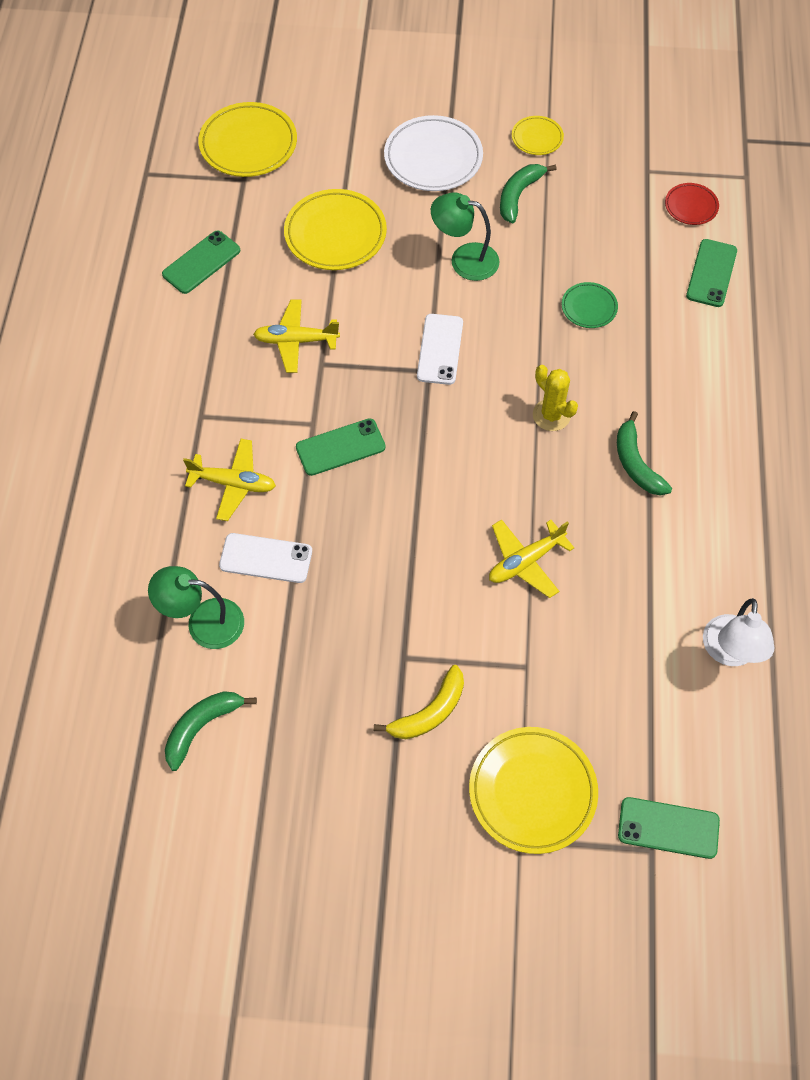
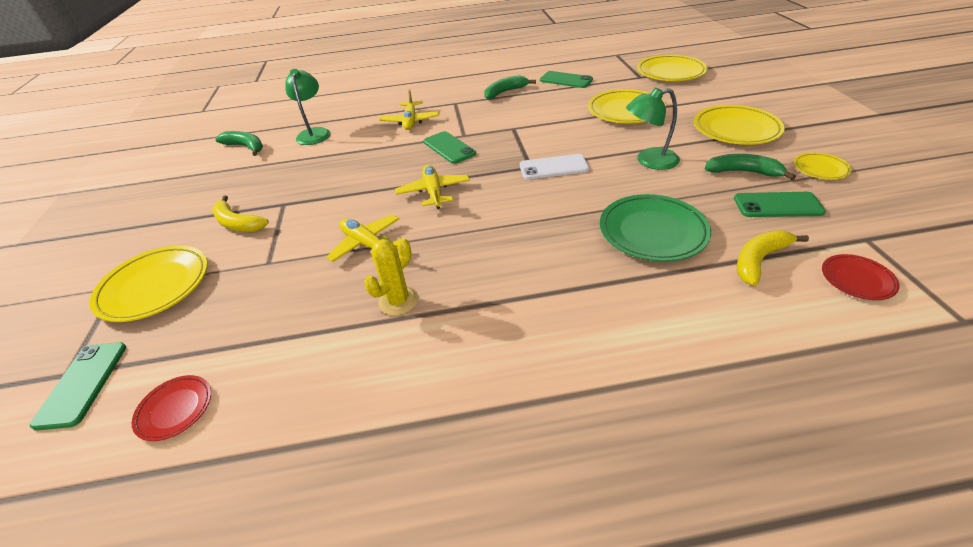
camera: 80 degrees right, 20 degrees down
(266, 558) = (359, 141): white phone -> none
(296, 341) = (526, 117): yellow plane -> yellow plane (433, 192)
(433, 158) = (736, 129): white plate -> yellow plate
(464, 259) = (649, 161): green lamp -> green lamp turned 105 degrees counterclockwise
(551, 415) = (518, 231): yellow cactus -> yellow cactus (398, 301)
(589, 307) = (652, 232): green plate -> green plate, size x1.88
(636, 463) = (486, 293): green banana -> green banana (505, 92)
(651, 252) = (759, 260): none -> yellow banana
(711, 273) = (775, 312): green phone -> green phone (777, 205)
(716, 730) = (175, 409): none -> red plate
(729, 652) = (266, 407): white lamp -> none

